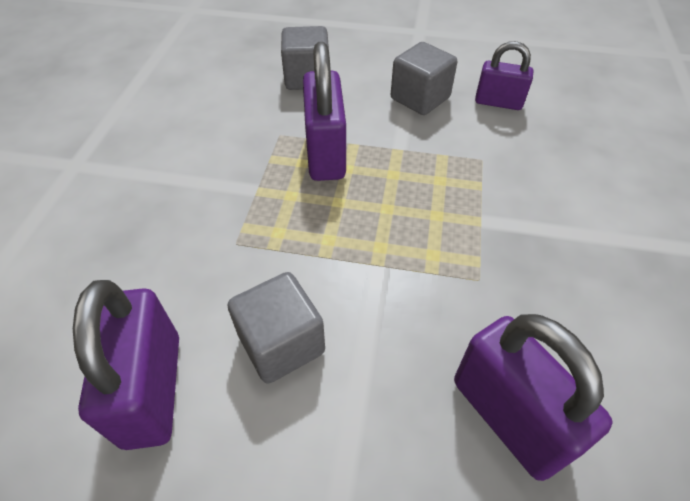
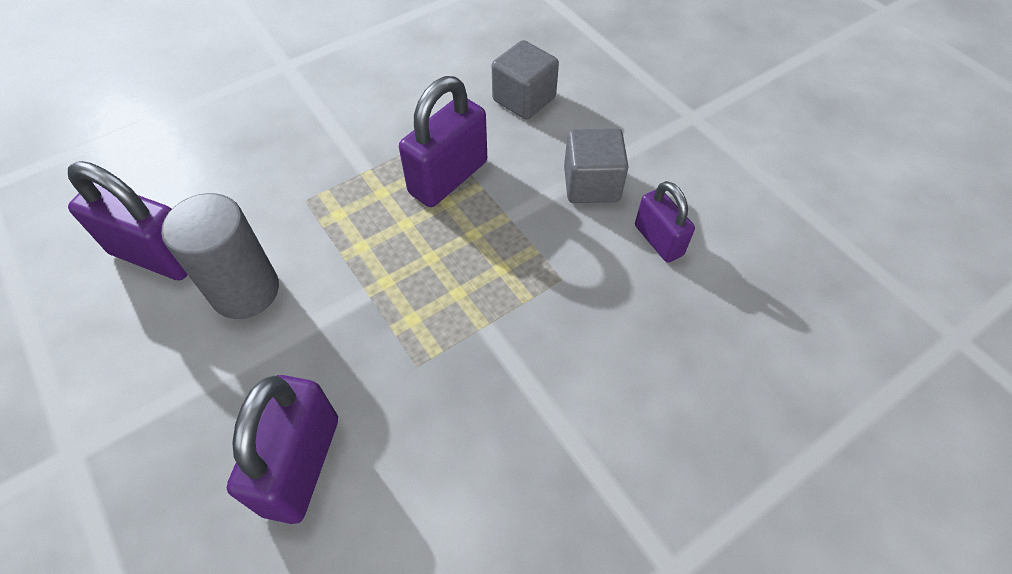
camera: 45 degrees right, 5 degrees up
(153, 389) = (157, 255): purple padlock -> purple padlock turned 75 degrees clockwise
(281, 343) = (245, 291): grey cube -> grey cylinder

